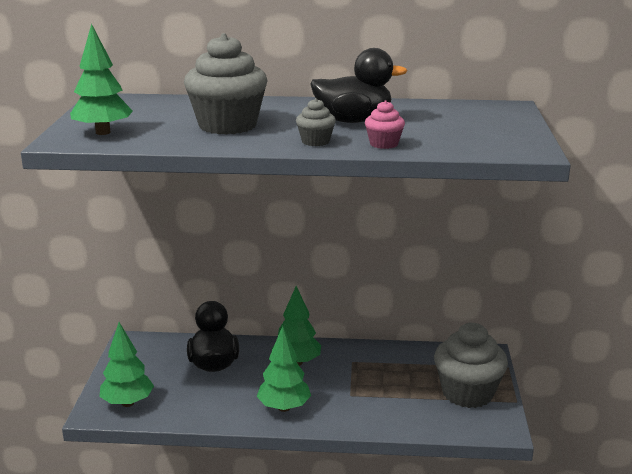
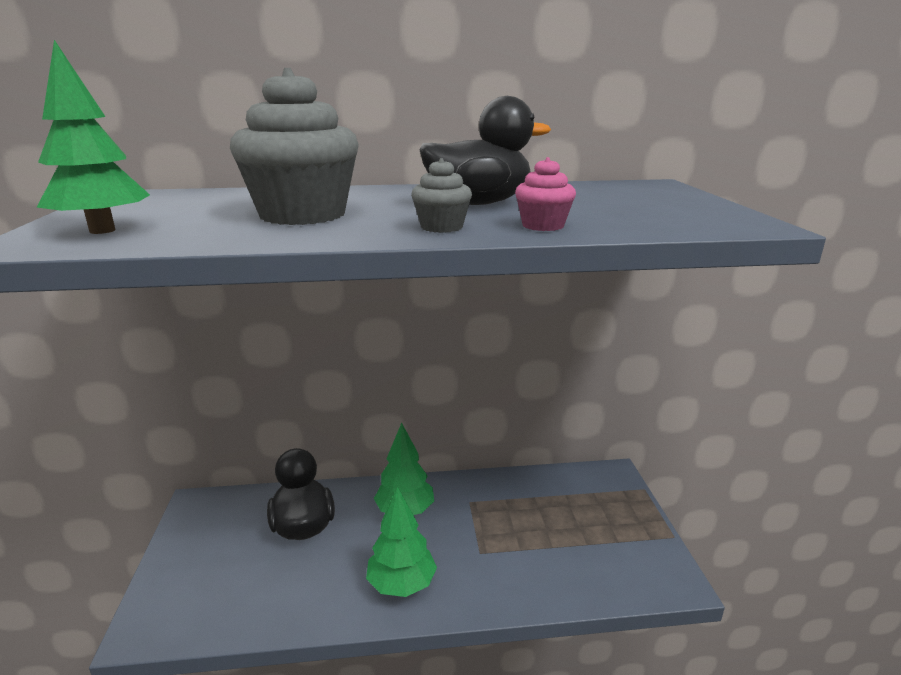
camera: 10 degrees left, 0 degrees up
(127, 403) = (189, 605): green tree -> none
(467, 393) = (615, 531): grey cupcake -> none

